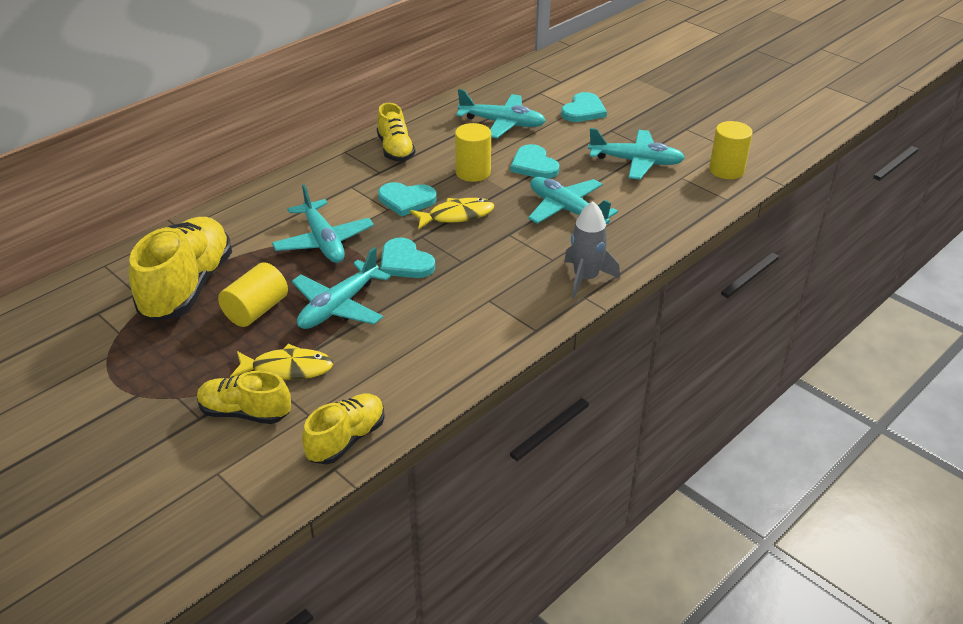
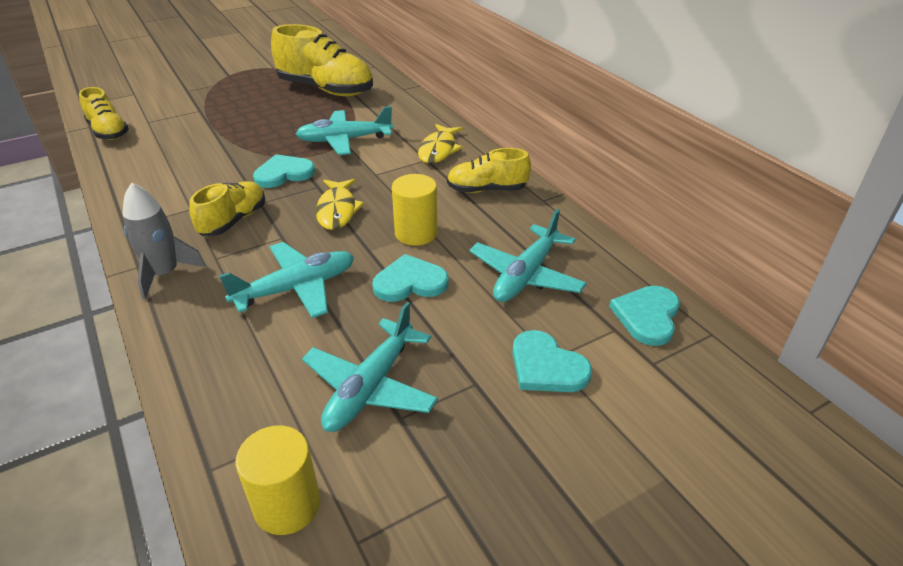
camera: 105 degrees right, 0 degrees up
(245, 413) = (174, 103): yellow shoe -> yellow shoe (233, 221)
(256, 310) = (276, 110): yellow cylinder -> none
(288, 369) = (201, 117): yellow fish -> yellow fish (438, 150)
(338, 306) = (251, 140): turquoise plane -> none
(406, 200) = (384, 185): turquoise heart -> turquoise heart (647, 316)

